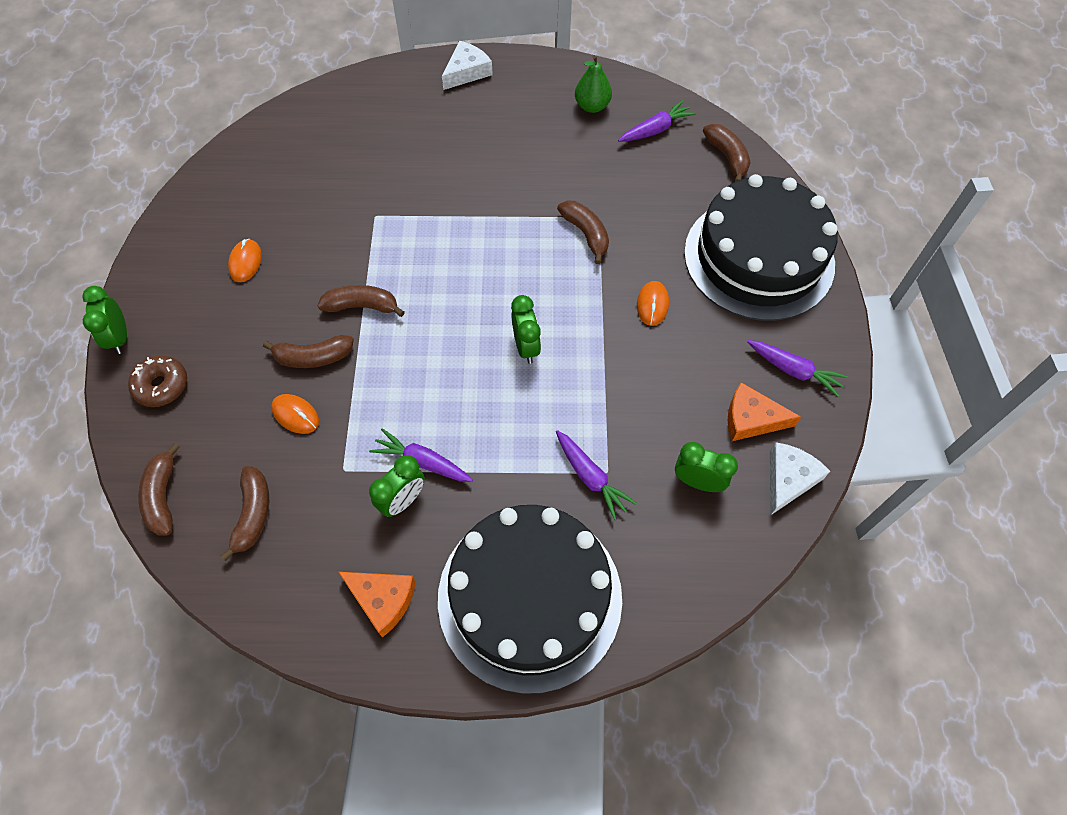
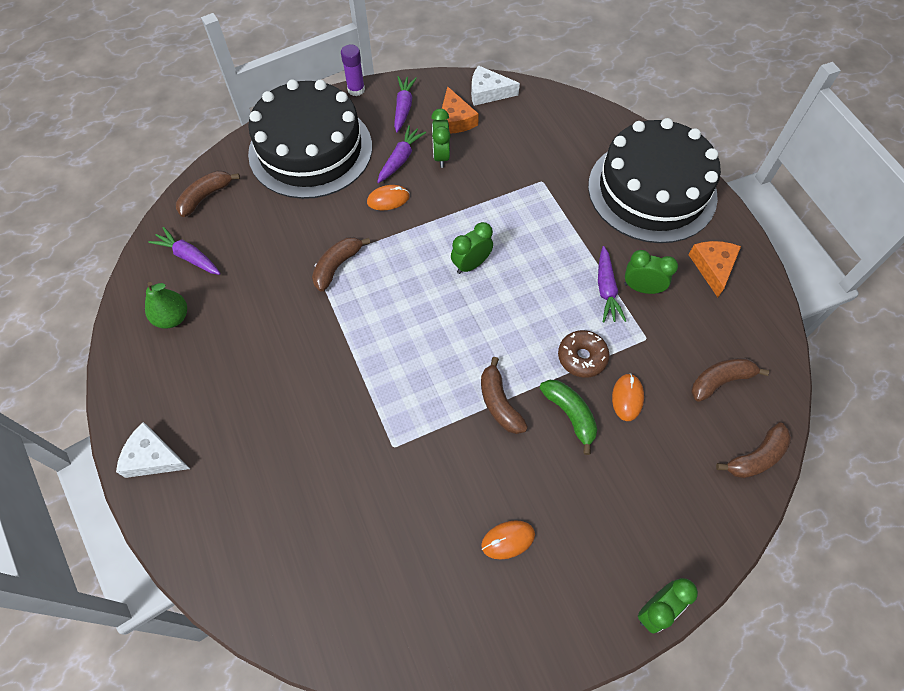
camera: 115 degrees left, 0 degrees up
(161, 385) = (673, 529): brown donut -> brown donut (582, 357)
(313, 357) = (570, 415): brown banana -> green banana
(590, 477) = (551, 188): purple carrot -> purple carrot (400, 159)
(698, 482) = (518, 133): green clock -> green clock (441, 156)
(845, 331) = (356, 90): none -> purple glue stick

